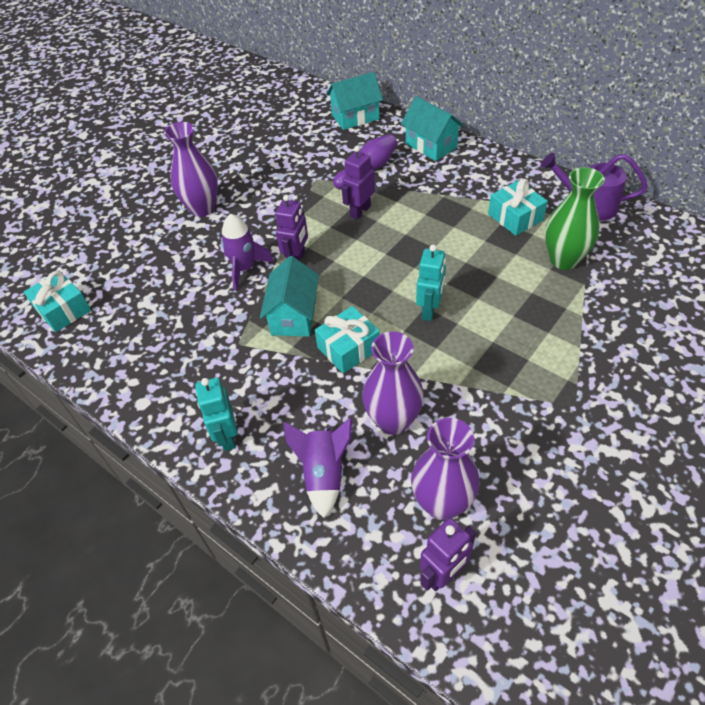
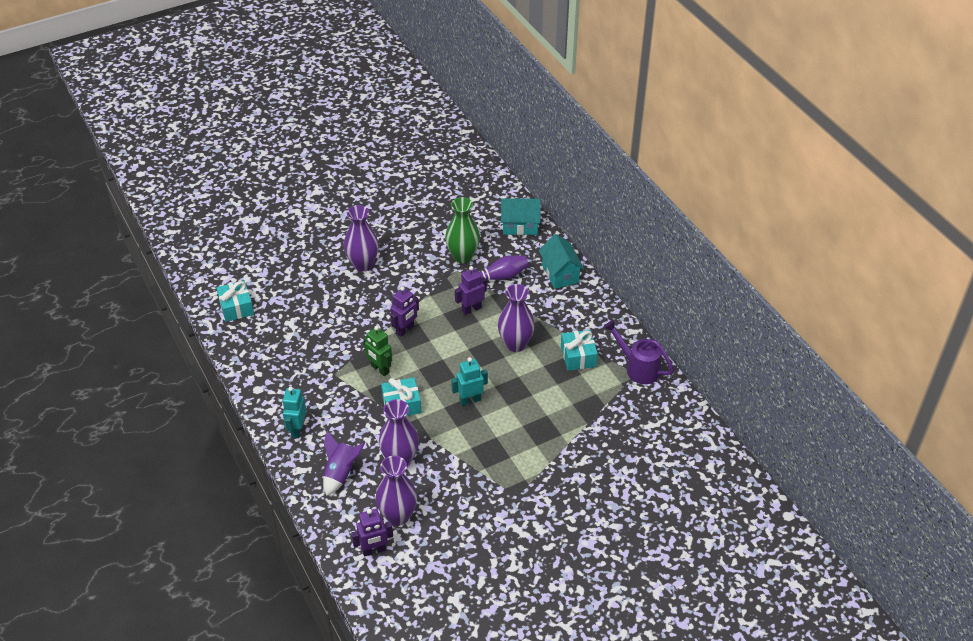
camera: 20 degrees right, 5 degrees down
(245, 268) = (367, 323): purple rocket -> none
(293, 316) = (380, 369): turquoise house -> green robot
(429, 310) = (470, 400): turquoise robot -> turquoise robot turned 150 degrees counterclockwise
(436, 229) = (515, 344): none -> purple vase
(563, 260) = (587, 401): green vase -> green vase (463, 256)

